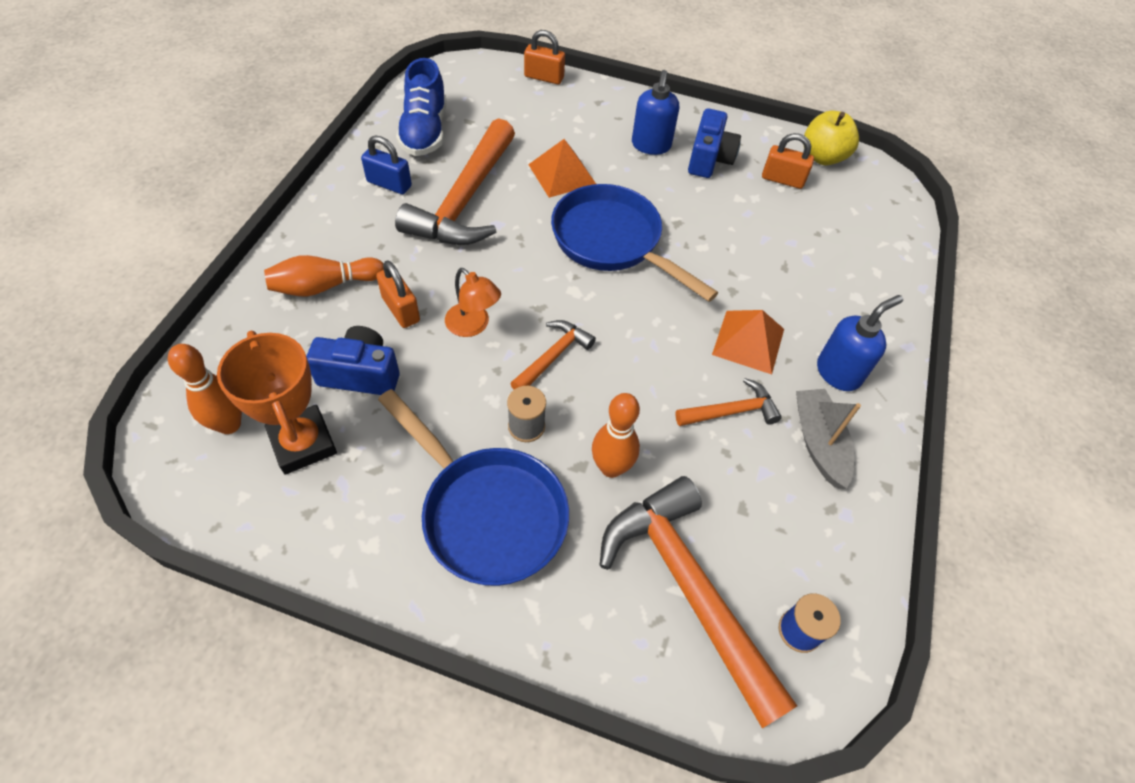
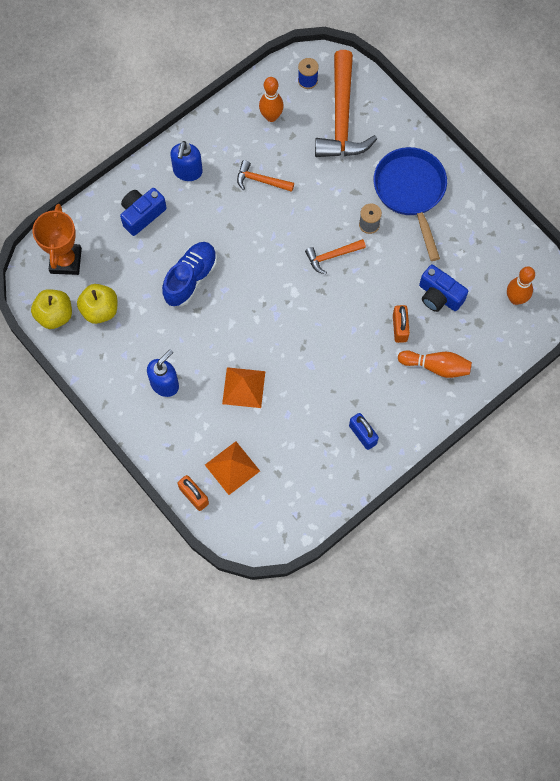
camera: 145 degrees left, 15 degrees up
(303, 443) = (482, 270): orange trophy -> orange trophy (66, 261)
(425, 132) = (315, 476): blue shoe -> blue shoe (190, 278)
(465, 200) = (320, 395): orange hammer -> none
(473, 326) = (365, 297): orange lamp -> none
(611, 467) = (340, 184): orange bowling pin -> orange bowling pin (271, 116)
(612, 242) = (248, 315): blue pan -> none
(709, 159) = (134, 352): blue camera -> blue camera (142, 215)
(748, 341) = (220, 212): orange pyramid -> orange pyramid (232, 467)
(782, 179) = (100, 310): orange padlock -> yellow apple
(818, 443) = (231, 144): grey boat -> none
(838, 373) = (187, 172): blue soap dispenser -> blue soap dispenser turned 75 degrees counterclockwise

